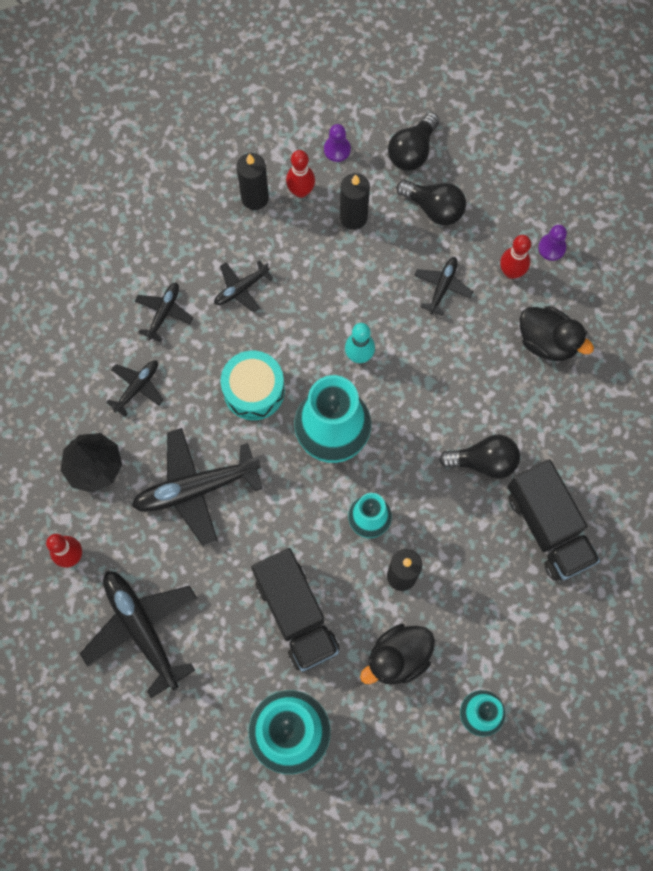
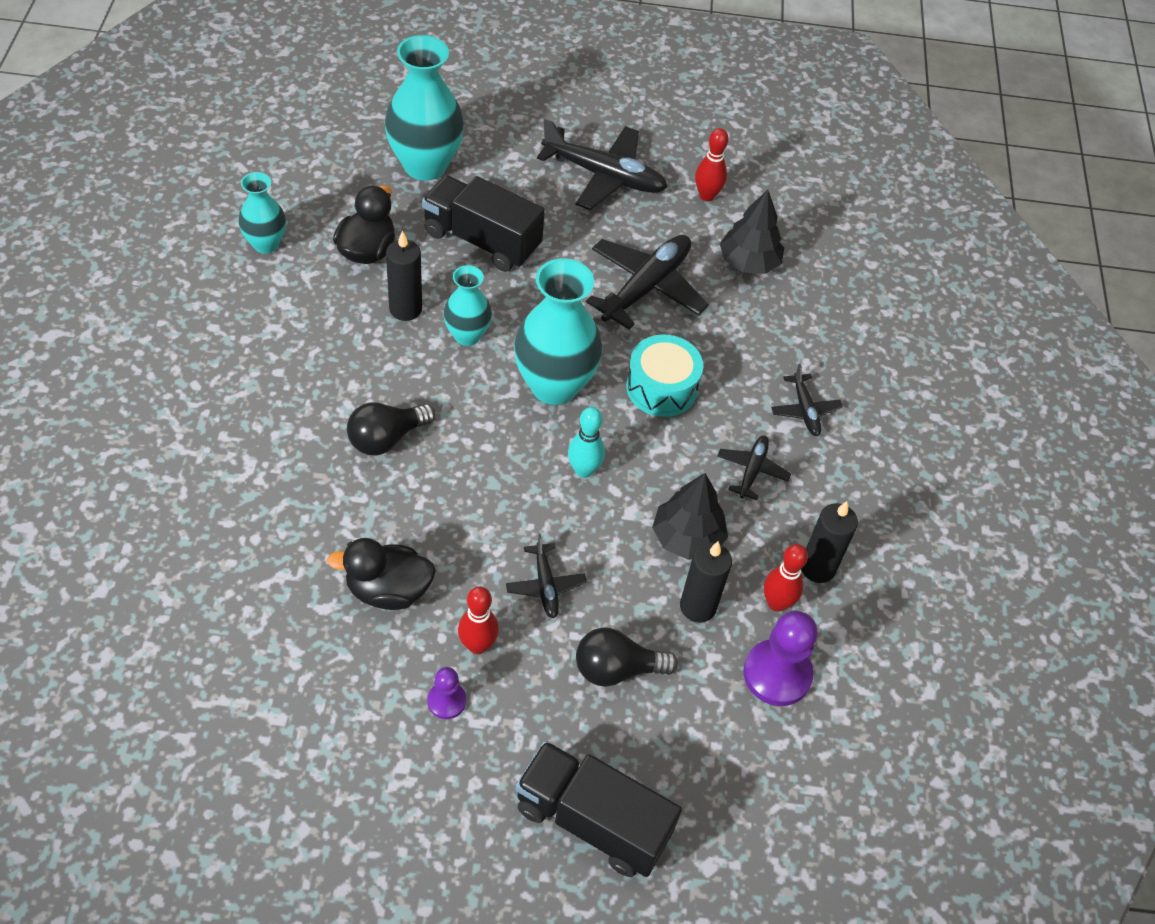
camera: 140 degrees right, 20 degrees down
(137, 387) = (769, 337): black plane -> none
(324, 266) = (687, 538): none -> black tree
(337, 149) = (777, 674): purple pawn -> purple pawn, size x1.83
(412, 151) = (691, 724): black light bulb -> none
(548, 527) = (282, 413): black truck -> black truck (592, 821)

